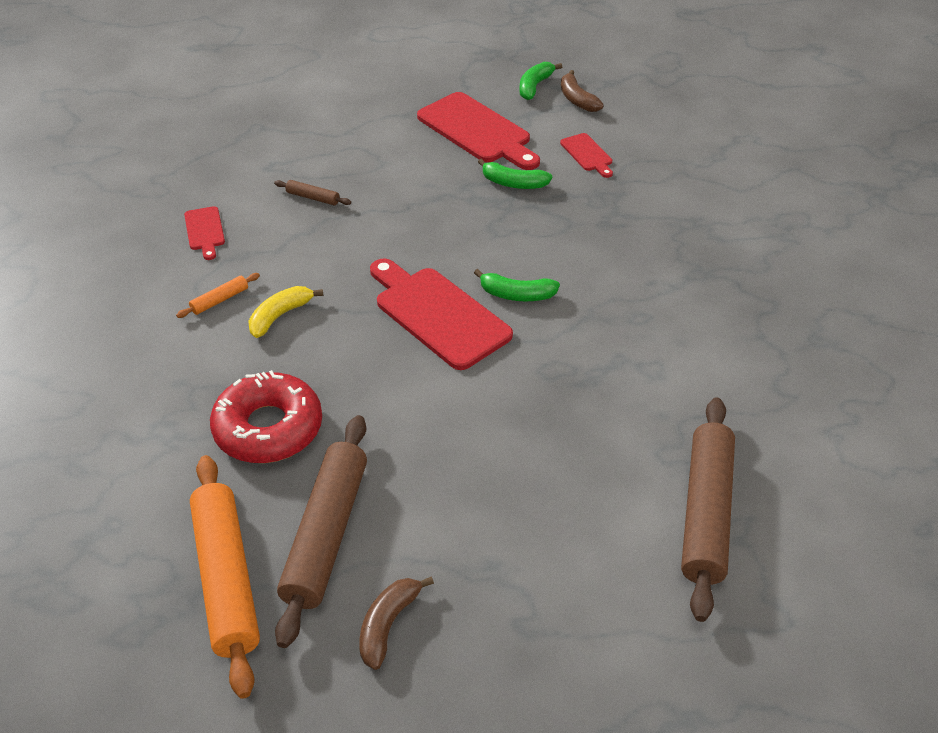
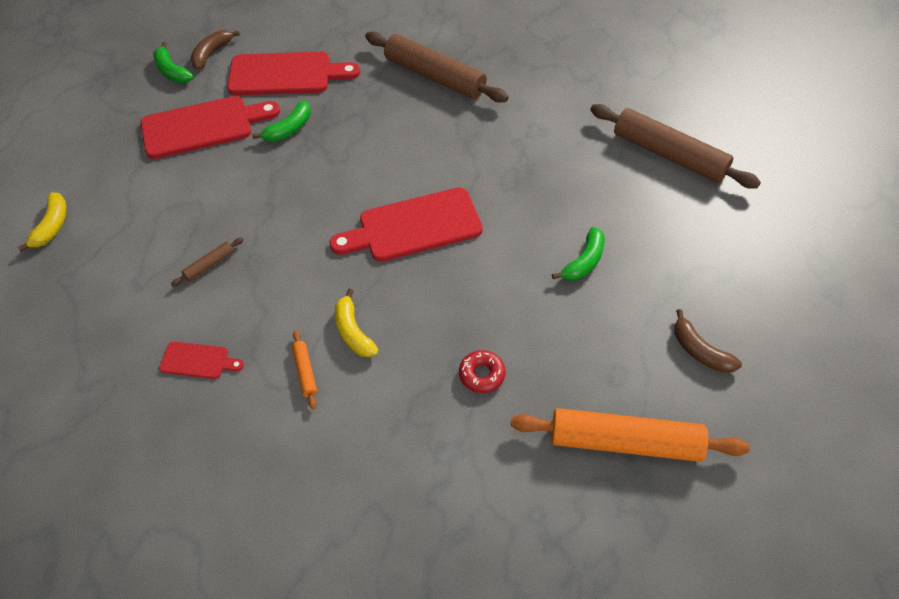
camera: 65 degrees left, 10 degrees up
(268, 428) = (482, 374): red donut -> red donut, size x0.49
(308, 98) = (52, 226): none -> yellow banana
(326, 534) = (607, 365): brown rolling pin -> brown rolling pin (434, 76)
(516, 294) = (420, 173): green banana -> green banana (584, 261)
(577, 99) = (211, 54): brown banana -> brown banana turned 120 degrees clockwise
(587, 154) = (286, 74): red cutting board -> red cutting board, size x2.03

